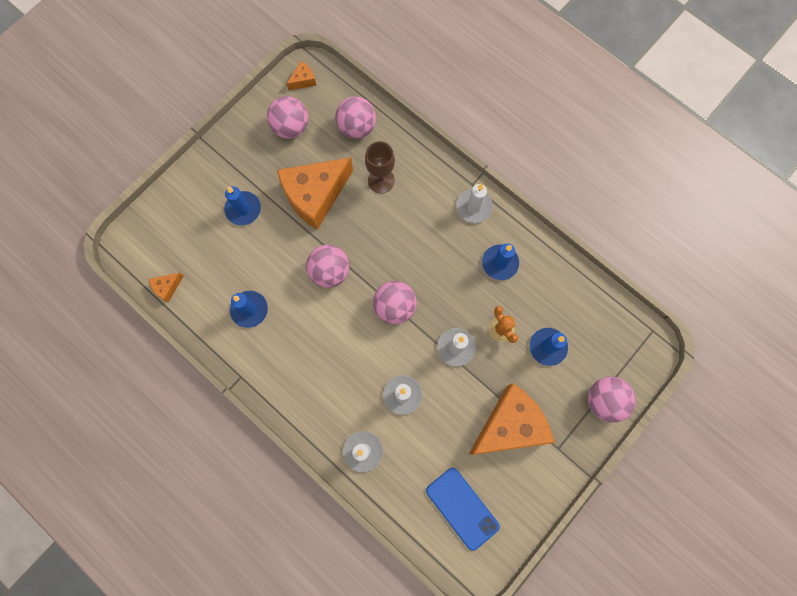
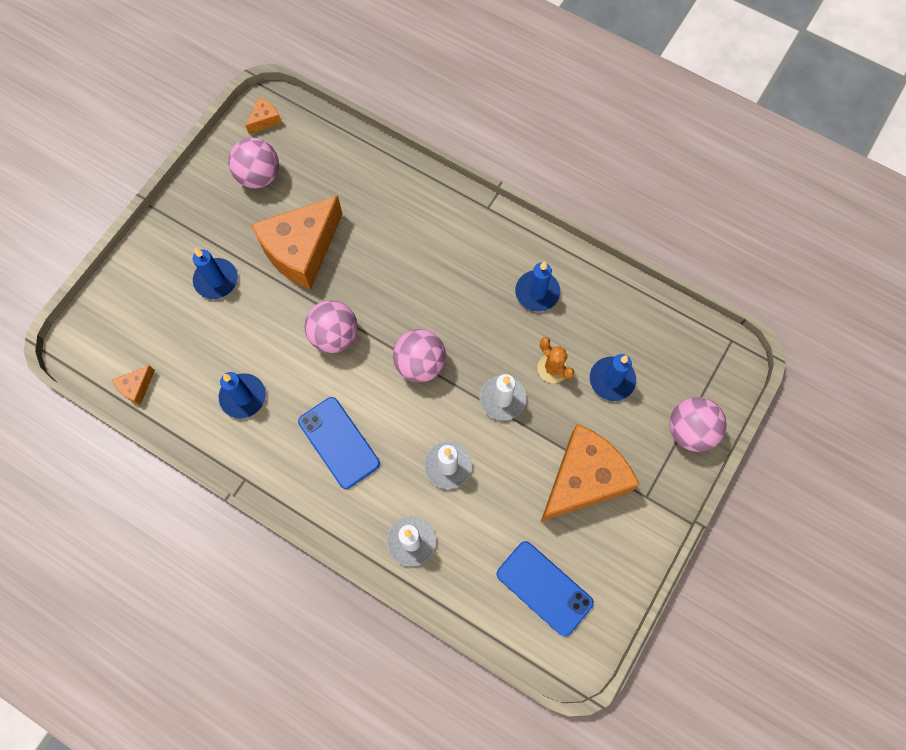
camera: 10 degrees left, 5 degrees down
(319, 360) = (339, 442): none -> blue phone
(357, 127) = (338, 164): pink ball -> none
(381, 180) = (378, 220): brown goblet -> none
(474, 207) = (494, 233): white candle -> none

